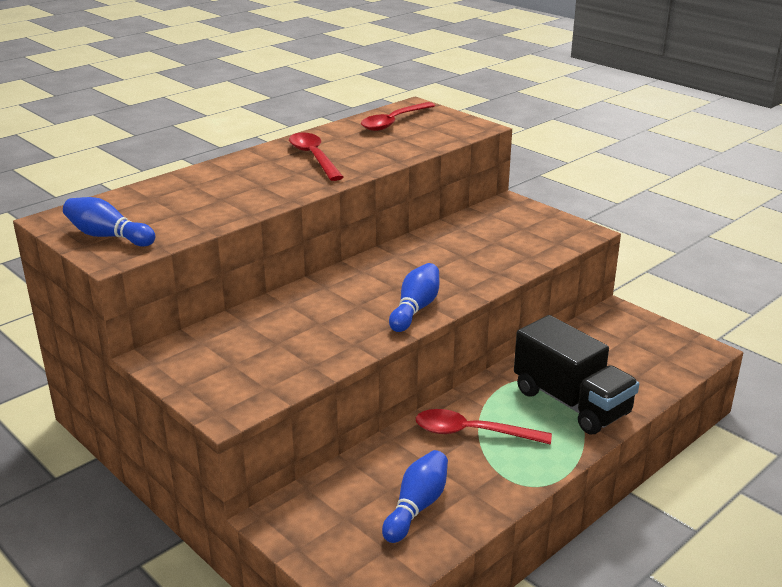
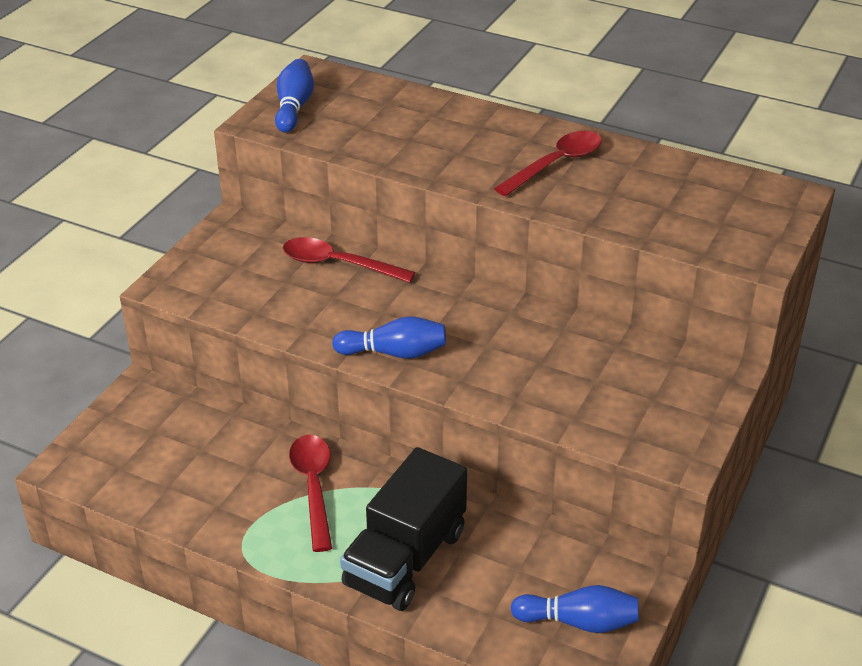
camera: 70 degrees right, 10 degrees up
(393, 122) = (715, 192): red spoon -> red spoon (338, 264)
(417, 507) = (182, 473): blue bowling pin -> blue bowling pin (579, 622)

